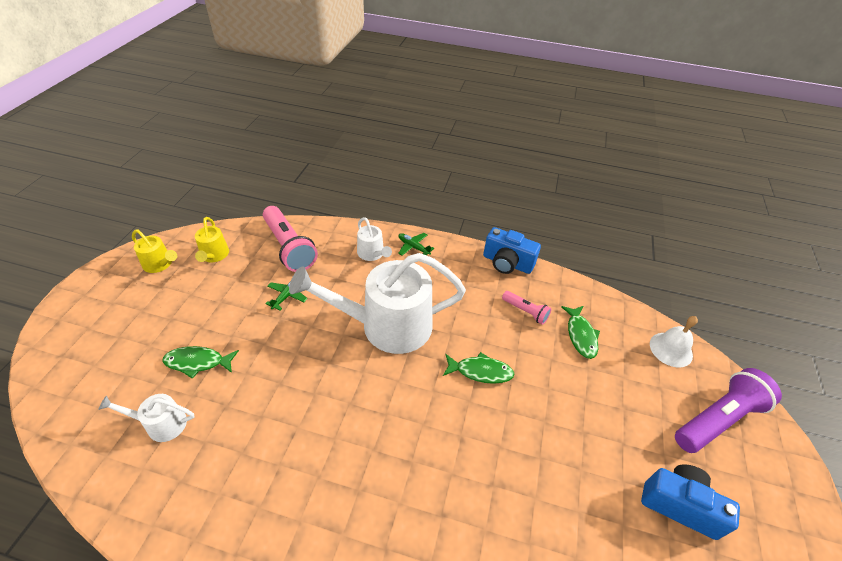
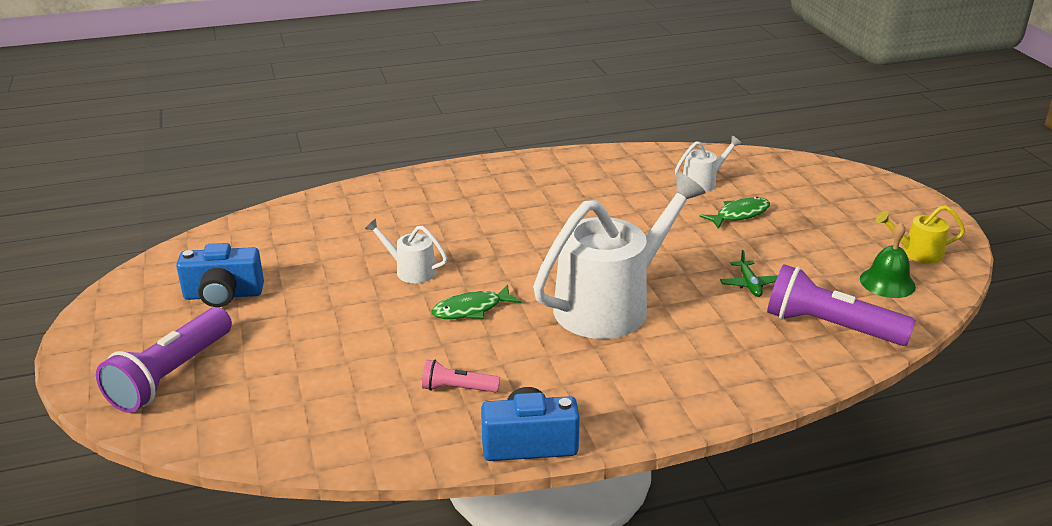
camera: 150 degrees right, 15 degrees down
(214, 255) = (887, 282): yellow watering can -> green bell
(289, 247) = (830, 327): pink flashlight -> purple flashlight
(372, 254) = (724, 367): white watering can -> white watering can (411, 270)
(413, 247) = (684, 401): green plane -> none
(580, 335) = (368, 392): green fish -> none
(671, 349) = (232, 428): white bell -> none

